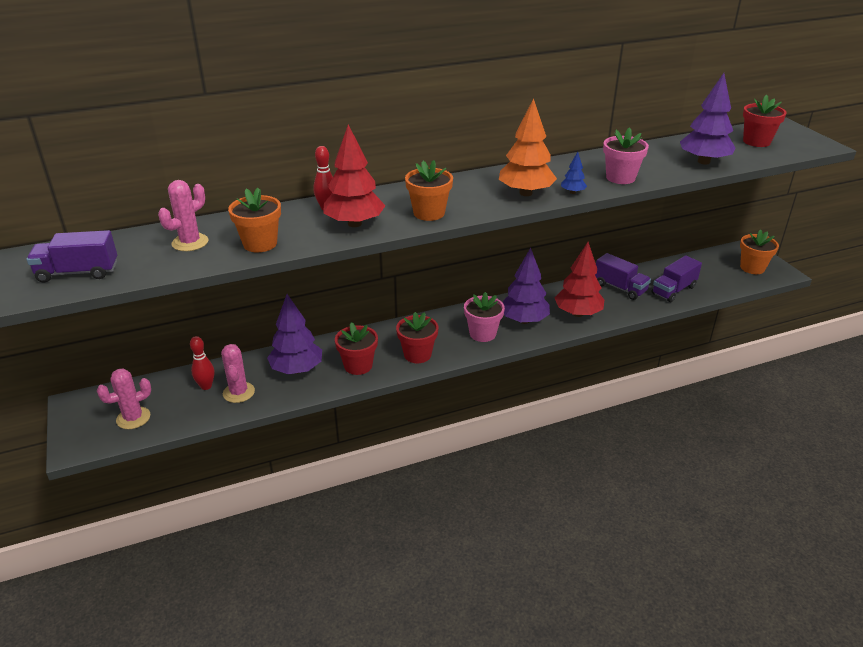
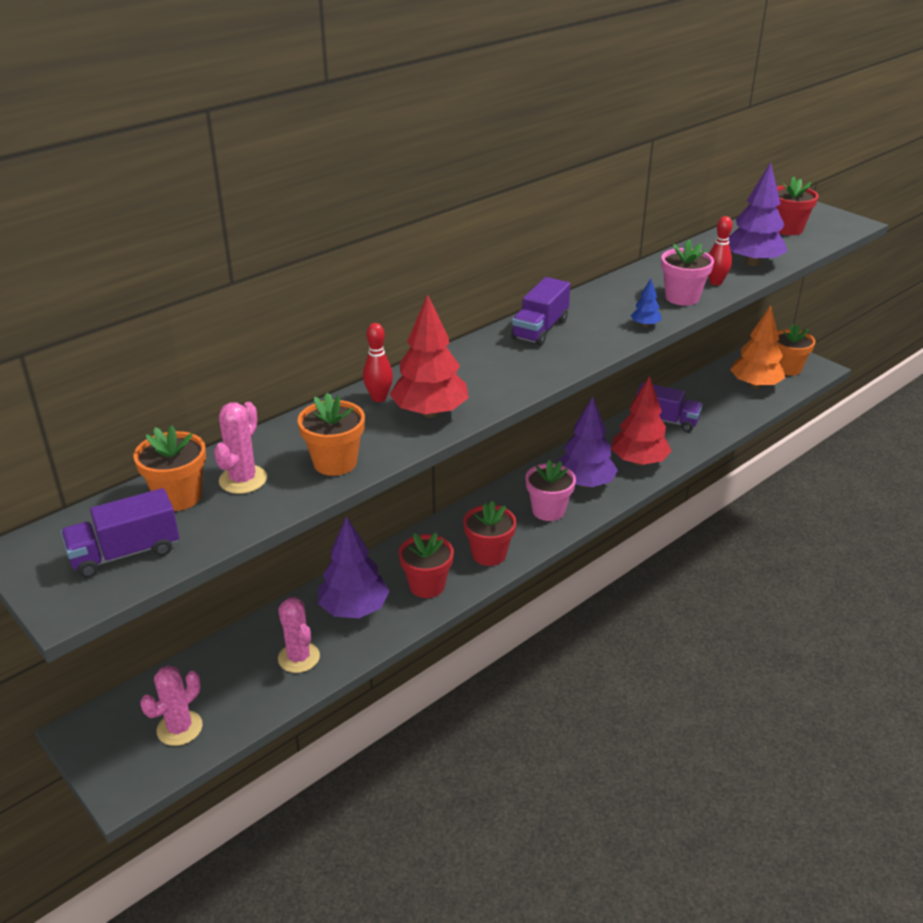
camera: 20 degrees left, 0 degrees up
(206, 386) = (250, 660): red bowling pin -> red bowling pin (715, 282)
(429, 213) = (506, 381): orange flower pot -> orange flower pot (178, 496)
(525, 193) = (595, 335): orange tree -> orange tree (755, 385)
(673, 290) = (723, 411): purple truck -> purple truck (540, 329)

